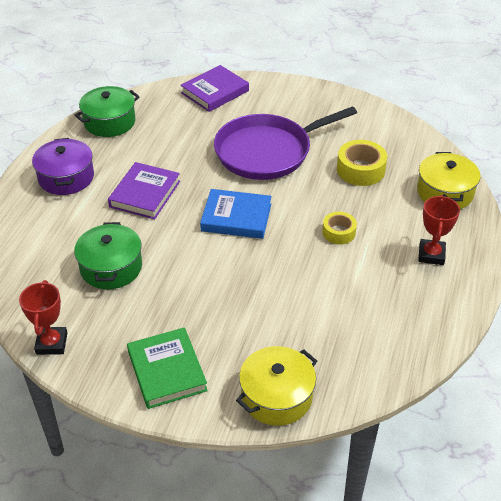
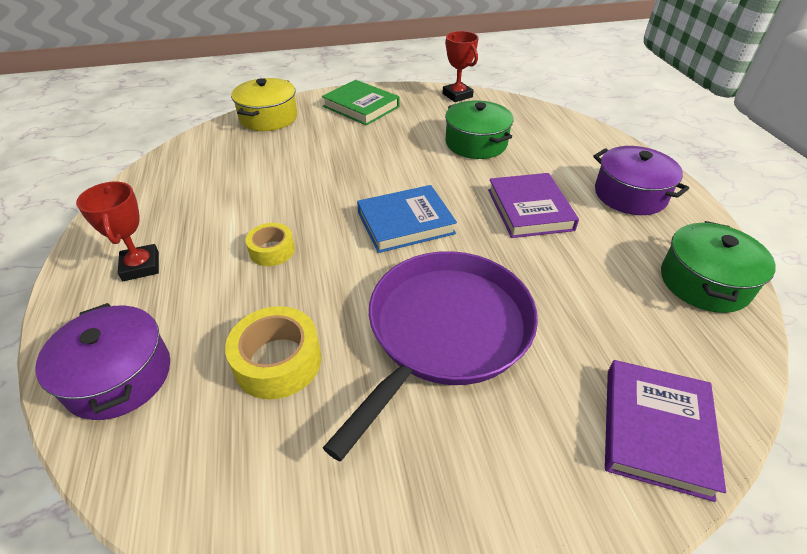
camera: 150 degrees right, 0 degrees up
(445, 192) = (119, 376): yellow pot -> purple pot

